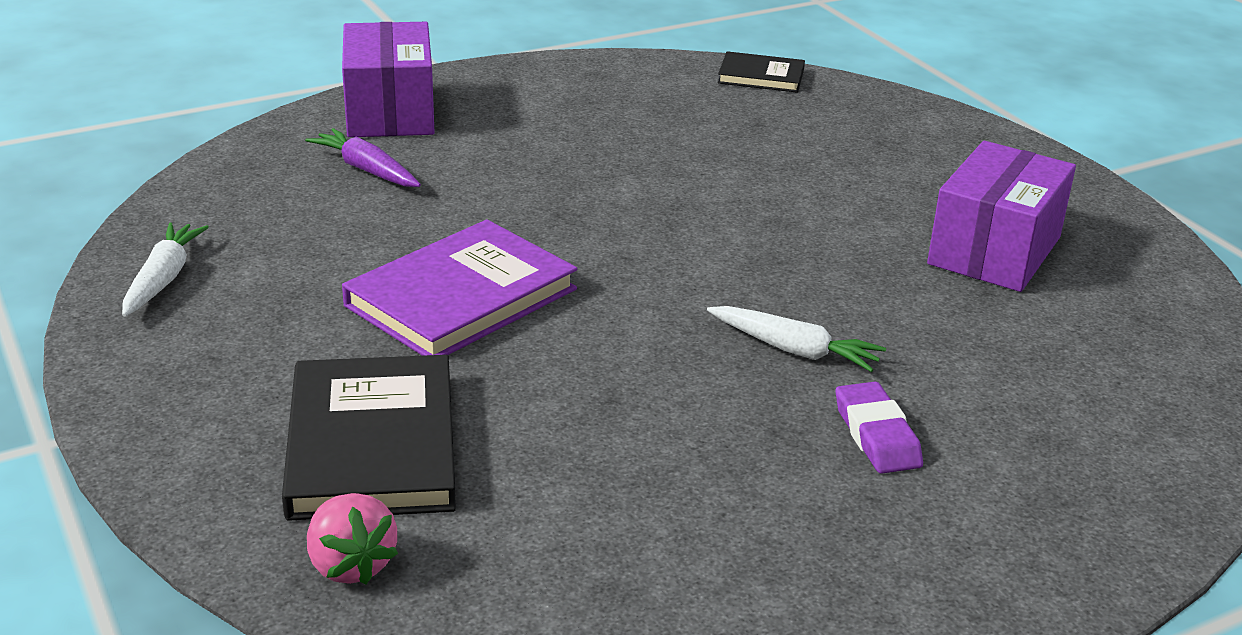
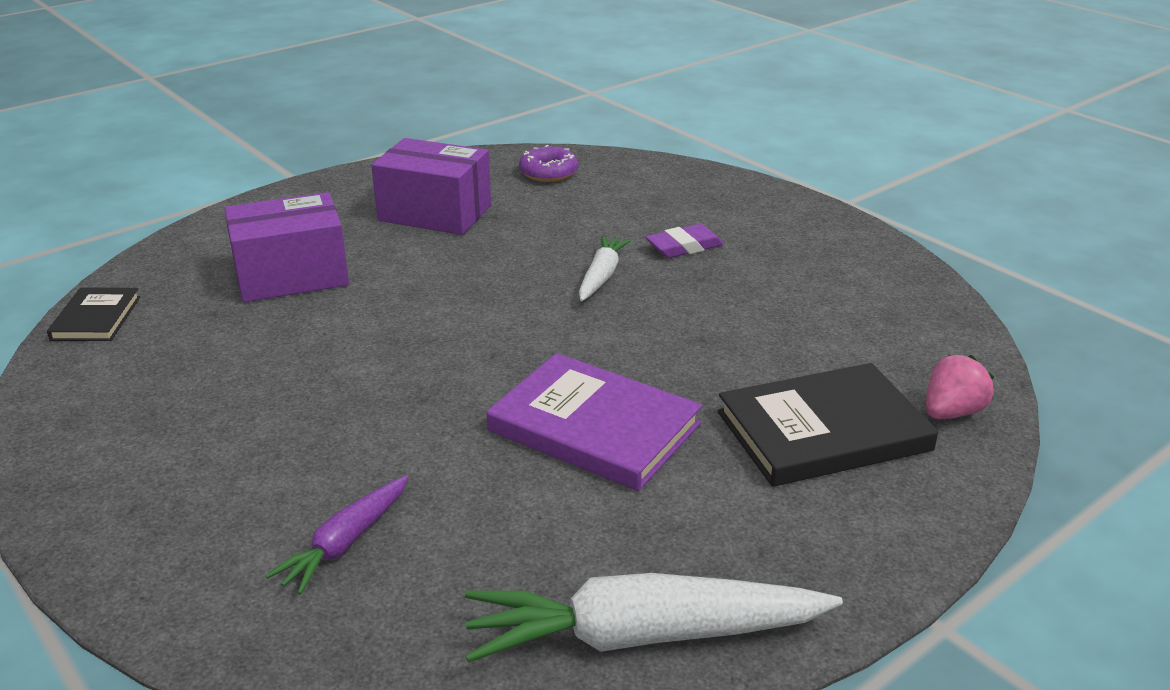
camera: 100 degrees left, 0 degrees up
(163, 279) = (643, 636): white carrot -> white carrot, size x1.82
(390, 112) = (175, 561): purple box -> purple box (291, 275)
(1148, 352) = (548, 172): none -> purple donut

